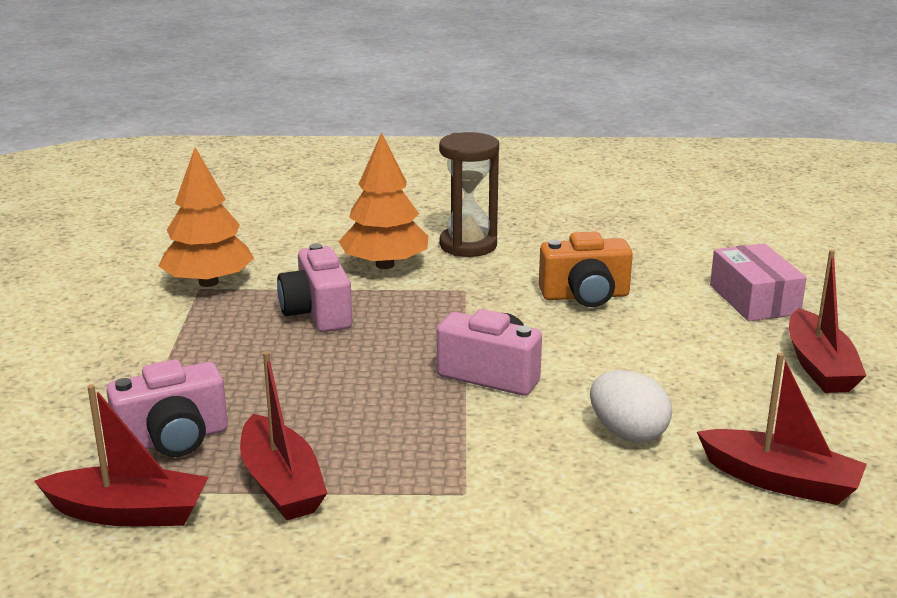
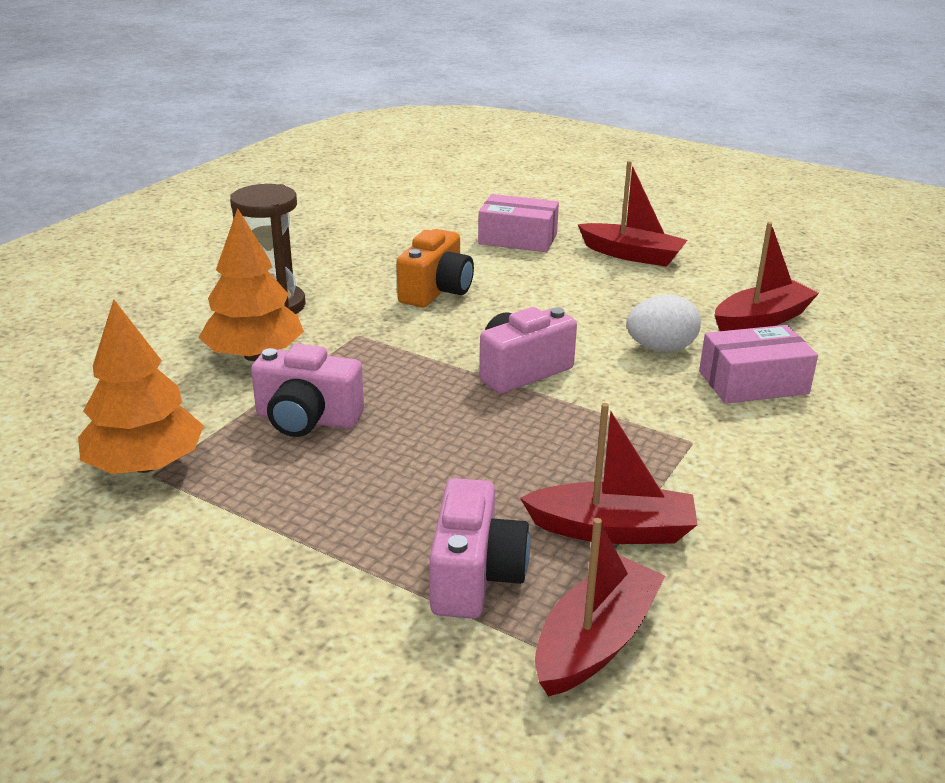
camera: 60 degrees left, 5 degrees up
(624, 504) = (753, 382): none -> pink box

